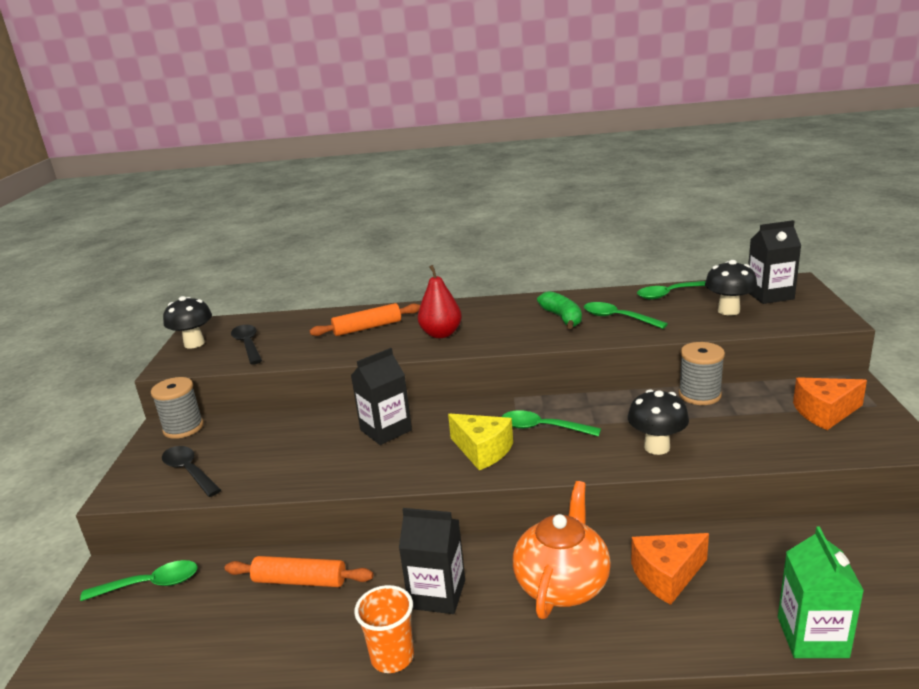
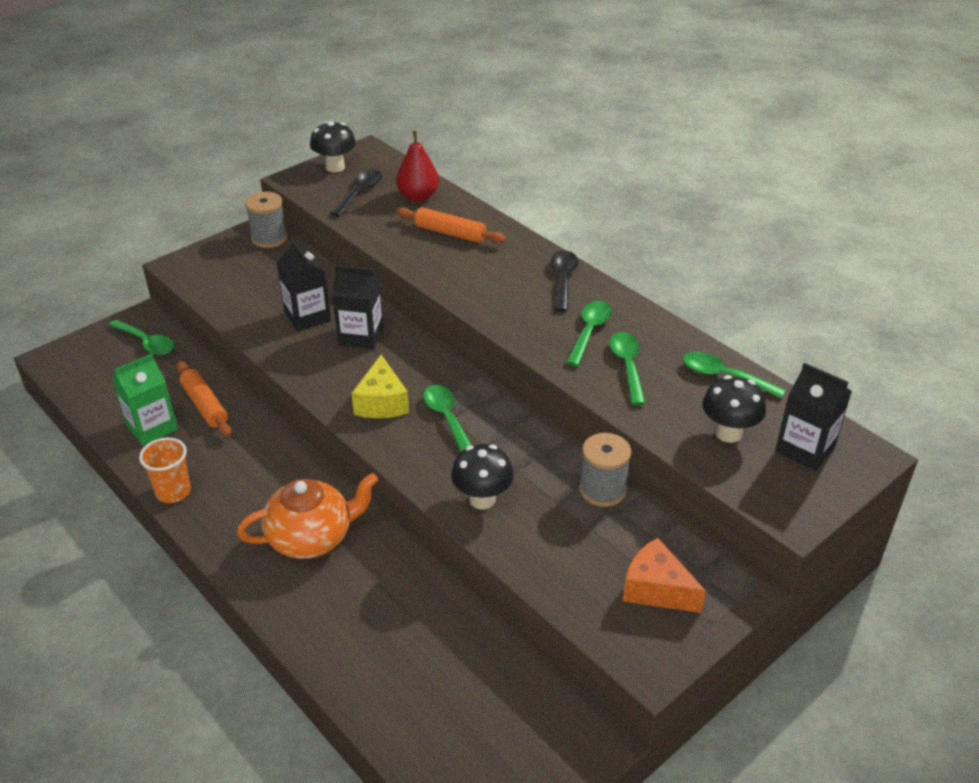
camera: 45 degrees right, 15 degrees up
(189, 471) = (224, 277): black spoon -> black spoon (563, 279)
(437, 594) = (247, 479): black carton -> black carton (307, 316)
(441, 334) = (481, 278): red pear -> red pear (418, 197)
(562, 318) = (589, 331): green banana -> green spoon
(667, 576) = (371, 592): orange cheese -> none
(812, 637) = (369, 706): green carton -> green carton (152, 427)

